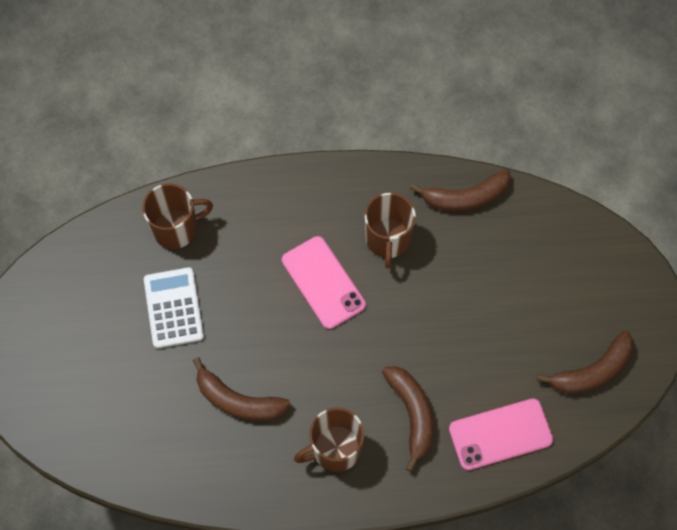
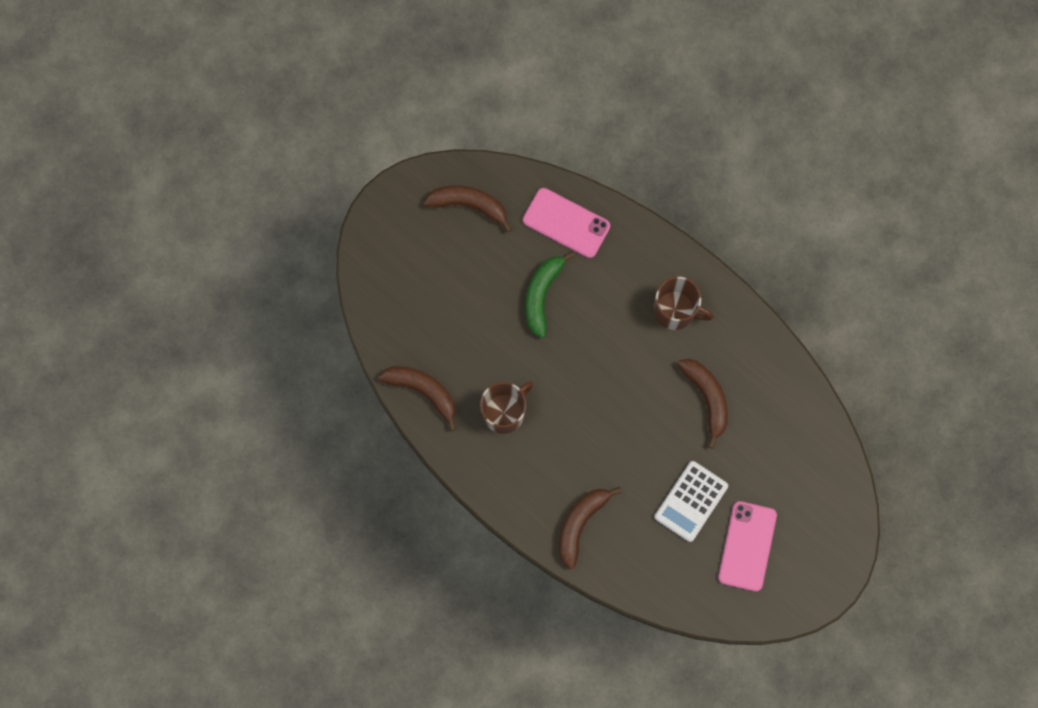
camera: 135 degrees left, 10 degrees up
(176, 228) = (636, 558): brown mug -> none
(323, 282) = (576, 424): pink phone -> pink phone (747, 546)
(412, 414) = (607, 286): brown banana -> brown banana (580, 524)
(456, 355) = (542, 295): none -> green banana

